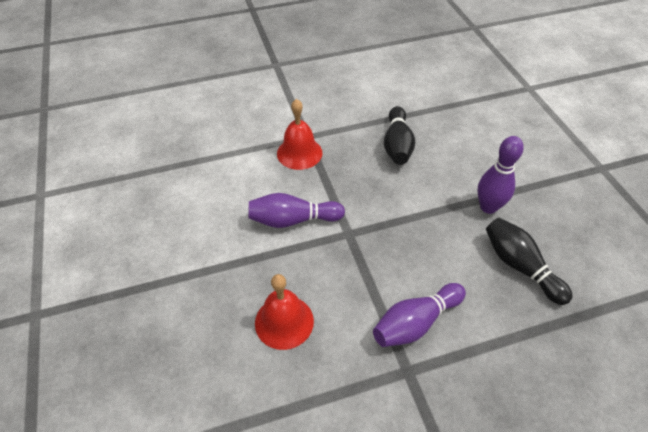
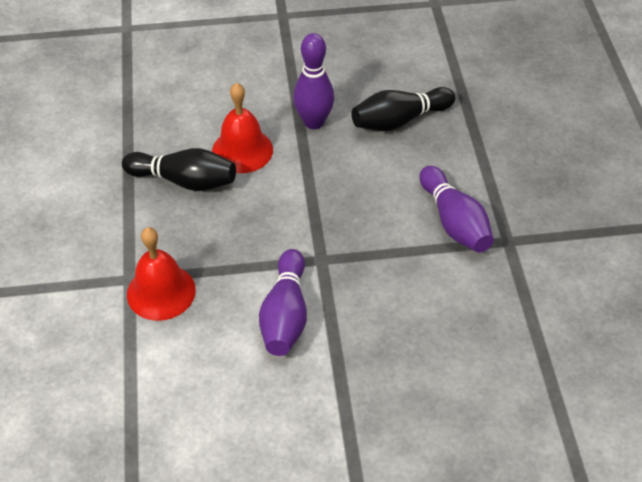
camera: 80 degrees left, 0 degrees up
(284, 322) = (437, 342): red bell -> red bell (242, 150)

